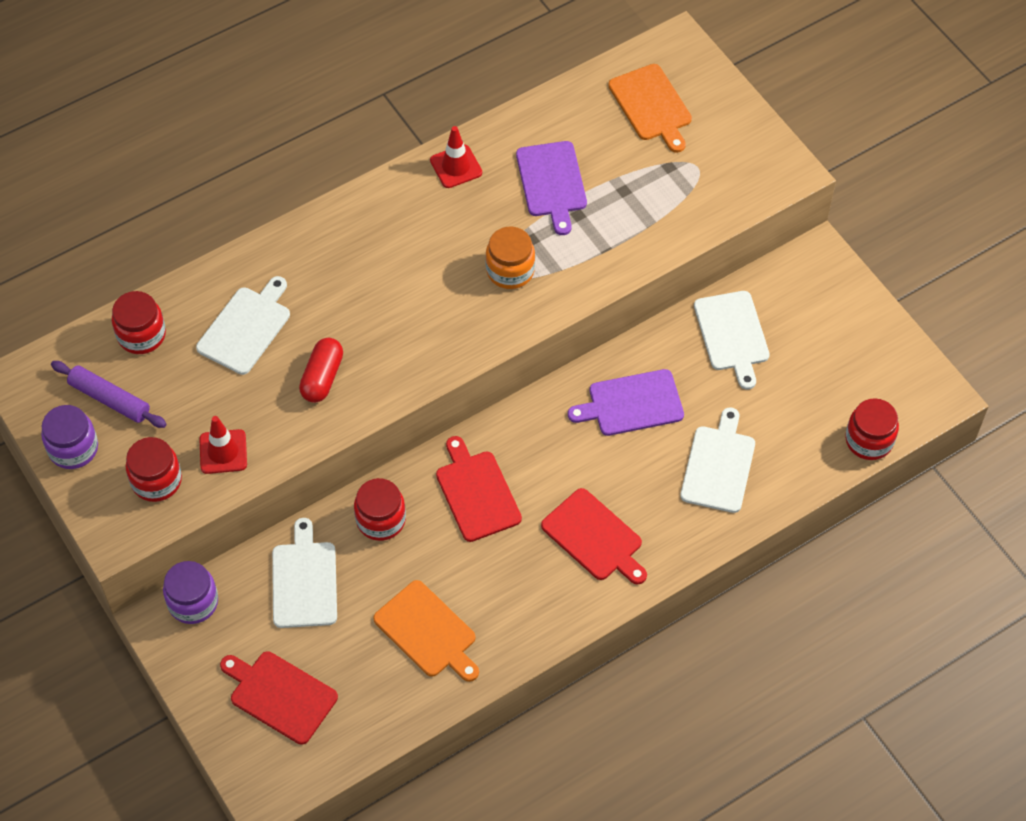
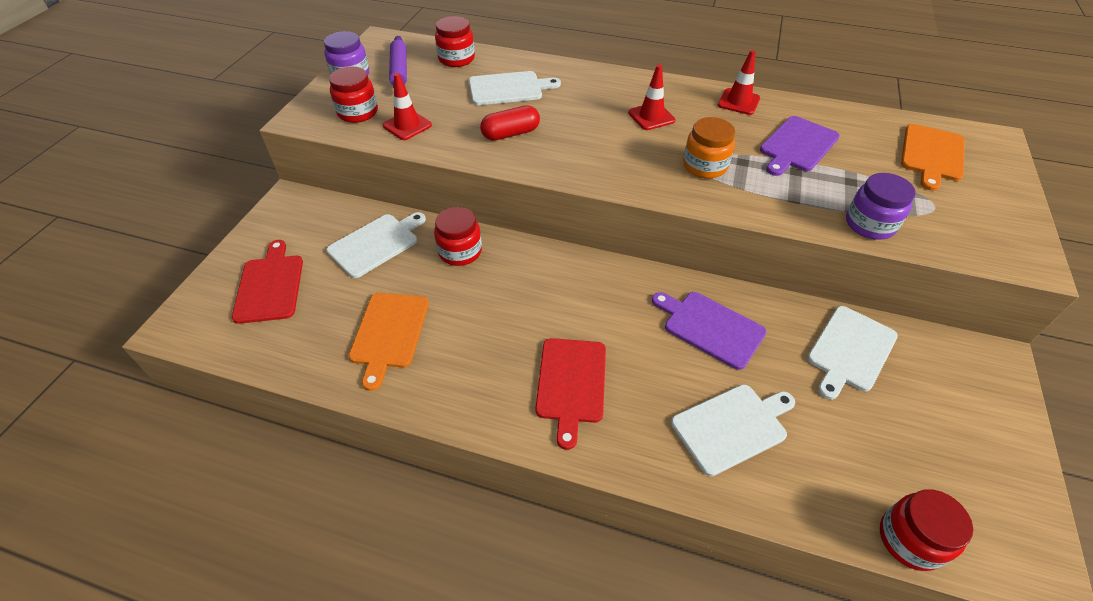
camera: 50 degrees right, 10 degrees down
(193, 602) = (315, 205): purple jar -> purple jar (870, 224)
(408, 250) = (651, 116): none -> red traffic cone
(477, 492) = (534, 287): red cutting board -> none

